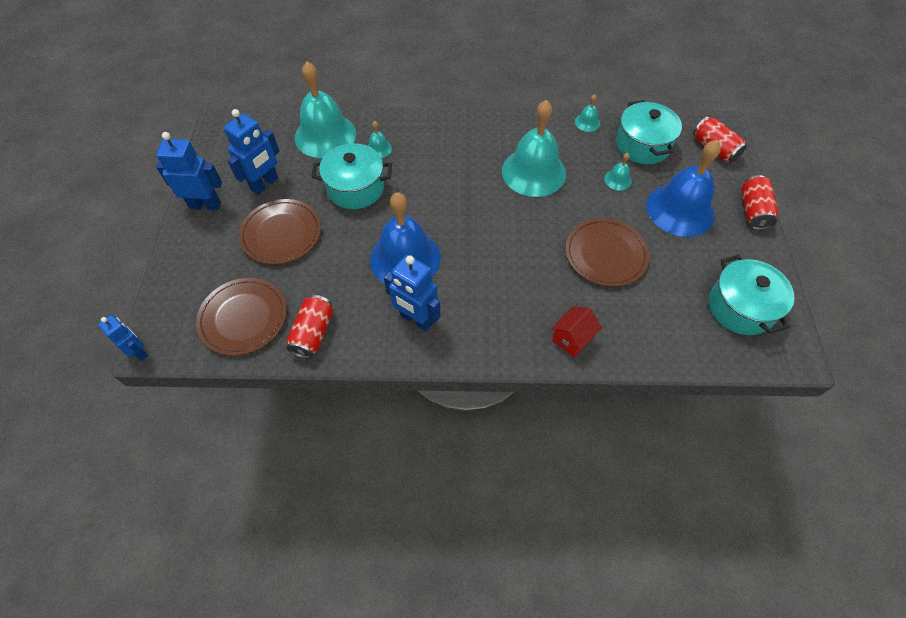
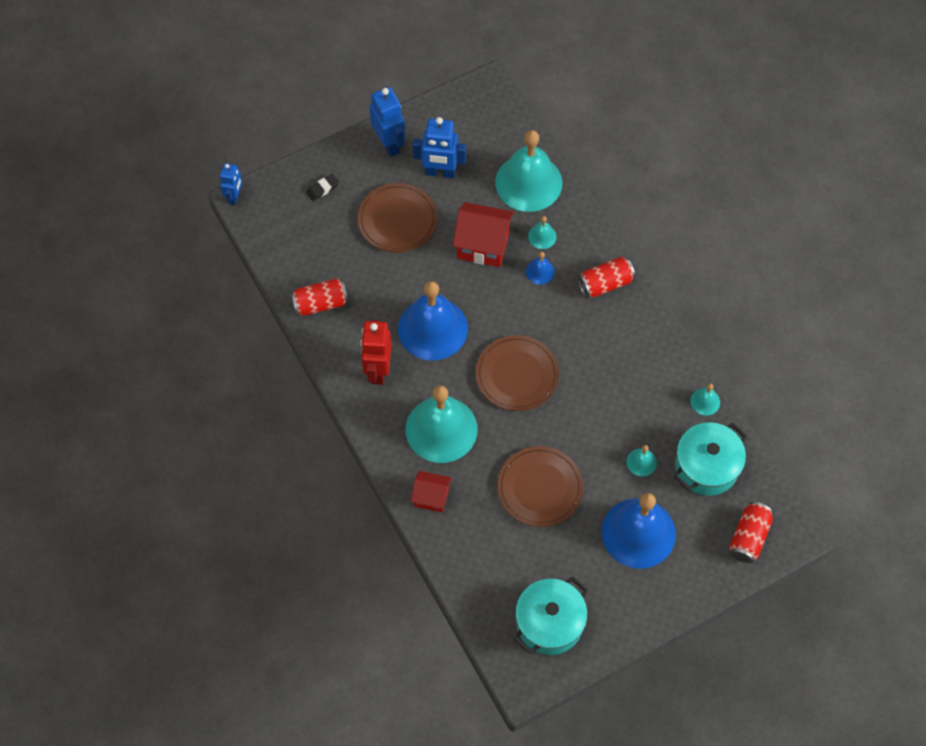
camera: 60 degrees right, 5 degrees up
(200, 274) = (322, 189): none -> black eraser
(243, 318) = (303, 246): brown plate -> brown plate (517, 375)
(355, 188) = (483, 245): turquoise pot -> red house
(408, 164) = (540, 271): none -> blue bell
(416, 319) = (378, 370): blue robot -> red robot
(533, 172) = (602, 383): turquoise bell -> turquoise bell (441, 429)
(753, 211) = (681, 600): red can -> red can (605, 284)

